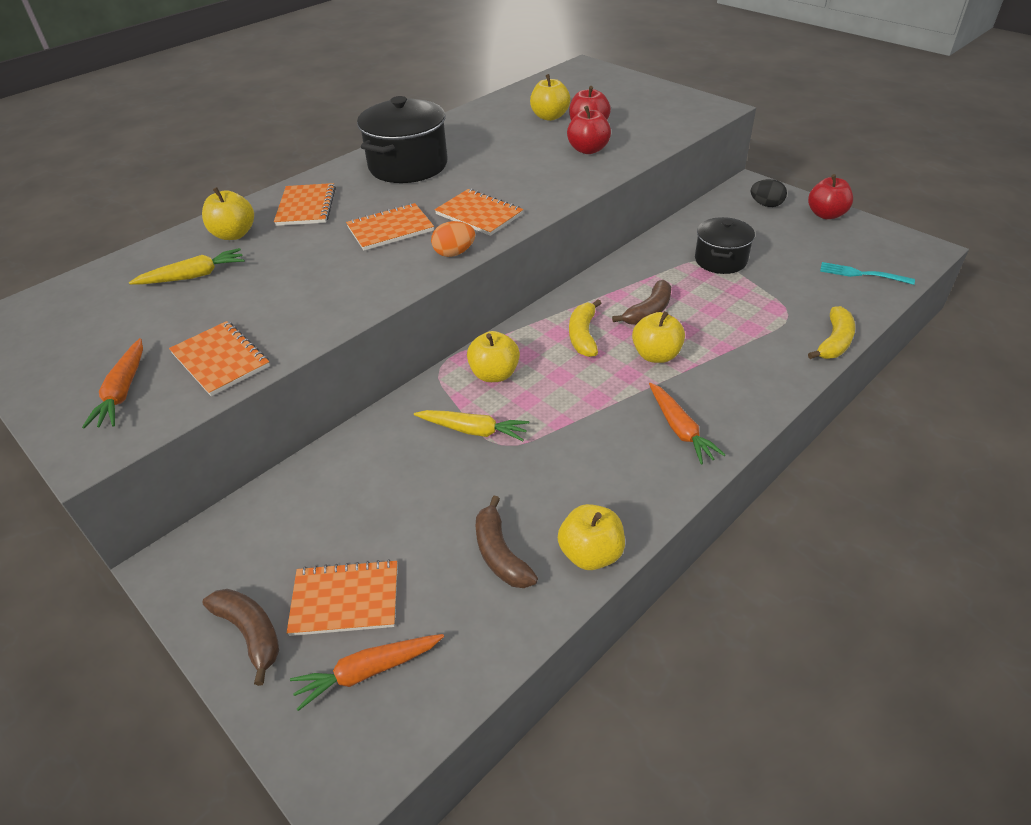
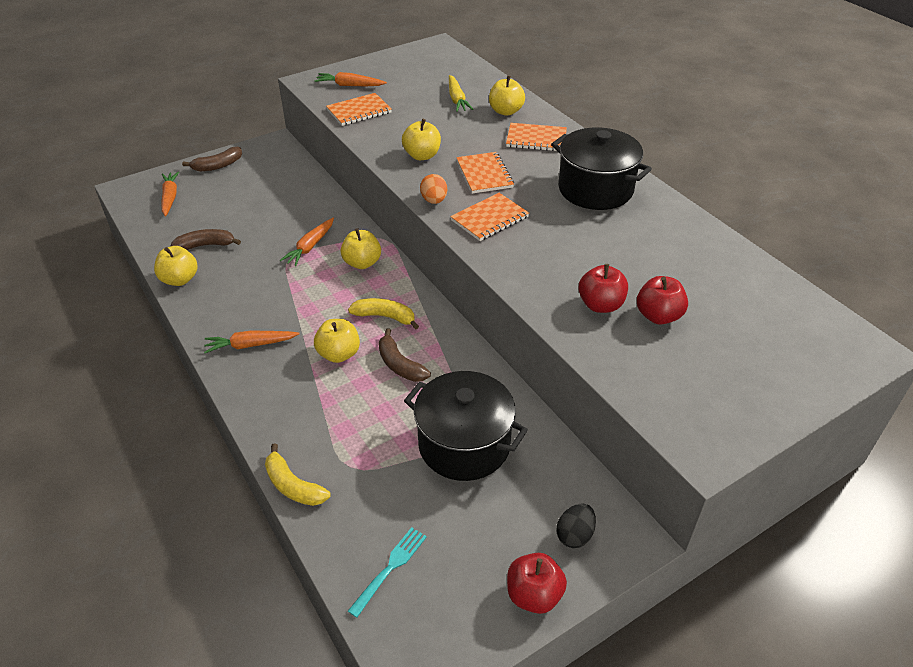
camera: 100 degrees right, 0 degrees up
(345, 599) = (215, 192): orange notebook -> none
(473, 430) = (310, 247): yellow carrot -> orange carrot
(550, 117) = (695, 292): yellow apple -> yellow apple (422, 155)
(720, 260) = (464, 445): black pot -> black pot, size x1.56

